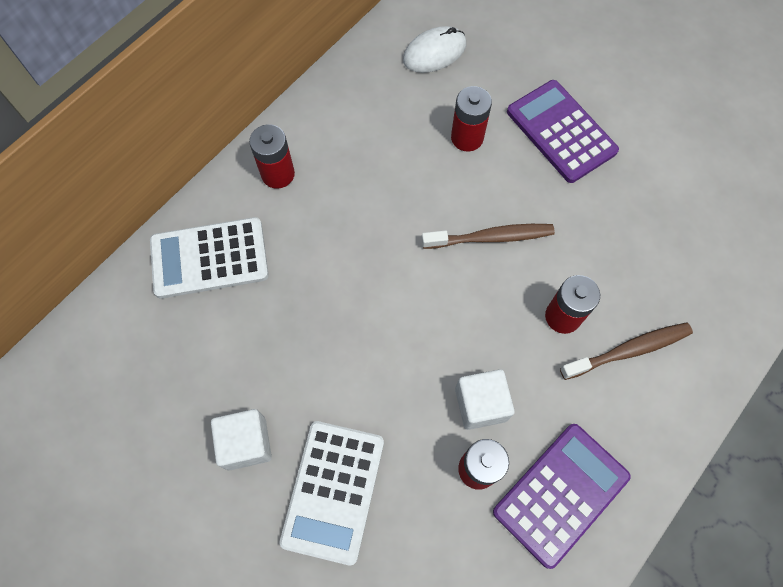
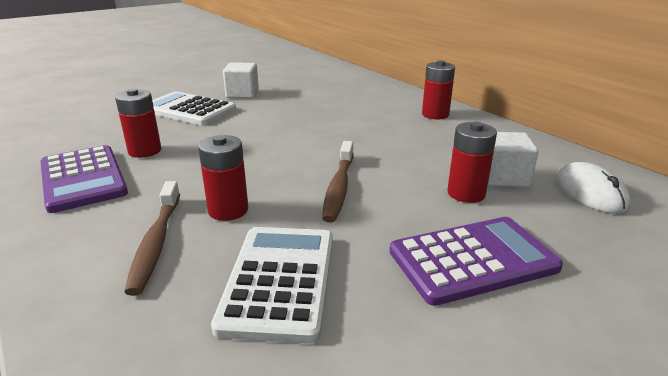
camera: 105 degrees right, 40 degrees down
(209, 258) = (372, 93): white calculator -> white calculator (279, 281)
(480, 404) = (189, 159): white cube -> white cube (503, 177)

